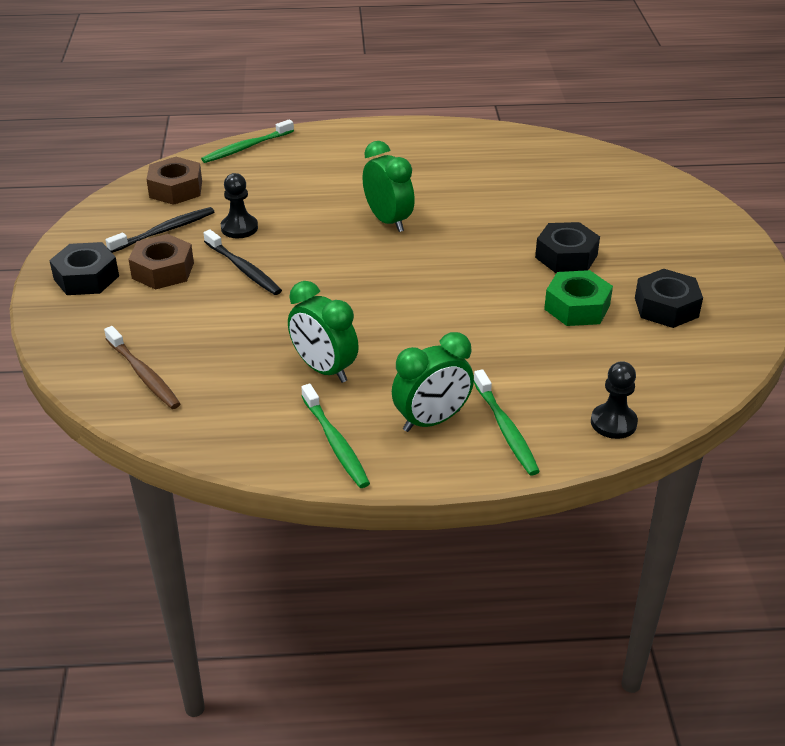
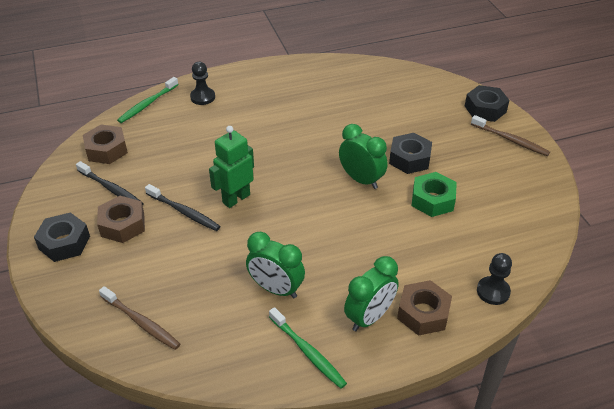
camera: 15 degrees left, 5 degrees up
(164, 231) = (111, 189): black toothbrush -> black toothbrush turned 90 degrees clockwise
(239, 228) = (168, 176): black pawn -> black pawn (202, 97)
(315, 265) = (236, 198): none -> green robot
(388, 221) = (275, 151): green clock -> green clock (361, 179)
(505, 429) = (423, 313): green toothbrush -> brown nut
(666, 307) = (491, 188): black nut -> black nut (485, 109)
(721, 256) = (511, 140): none -> brown toothbrush

